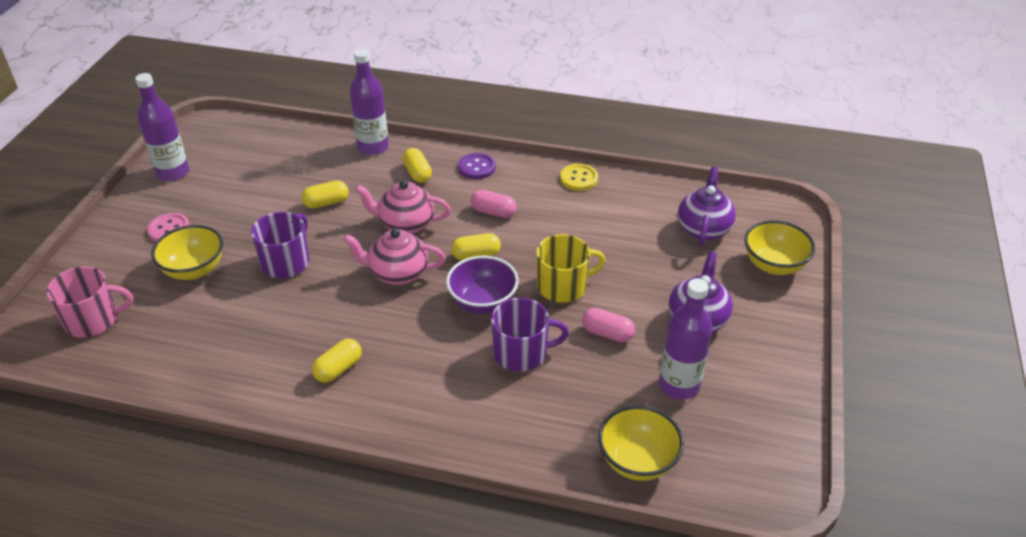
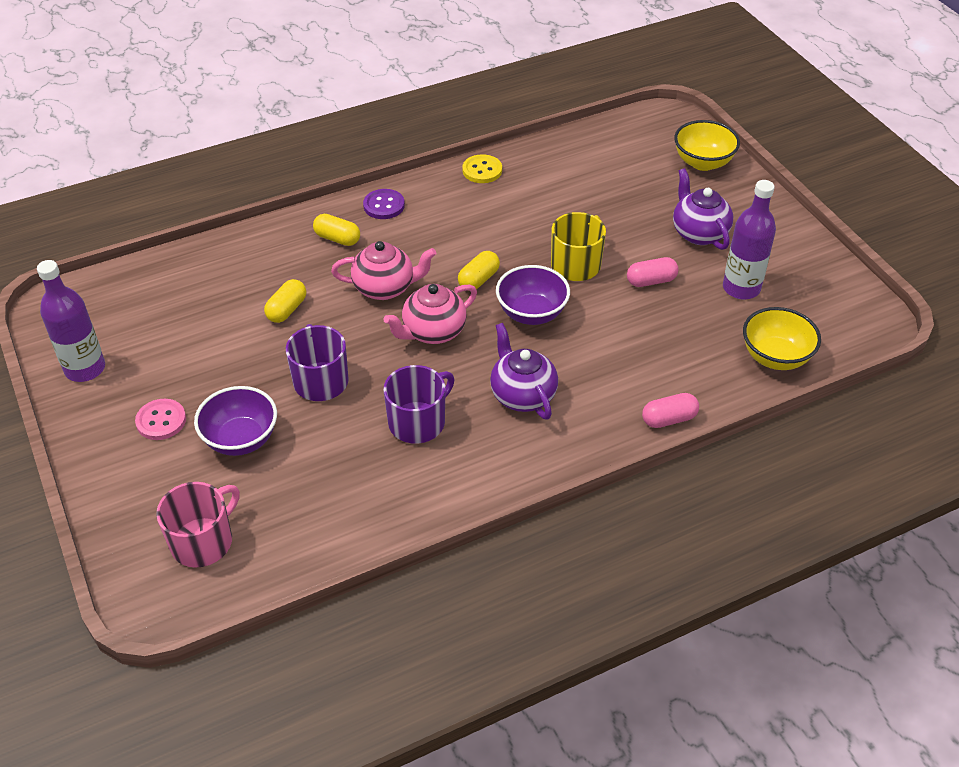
camera: 40 degrees left, 5 degrees up
(194, 270) = (241, 439): yellow bowl -> purple bowl
(338, 369) = (485, 435): yellow capsule -> none
(373, 147) = (263, 237): purple bottle -> none
(405, 224) = (385, 288): pink teapot -> pink teapot turned 150 degrees counterclockwise
(493, 212) = (447, 236): pink capsule -> pink capsule (669, 419)
(521, 352) = (608, 333): purple mug -> purple mug (418, 422)
(703, 228) = (624, 161): purple teapot -> purple teapot (522, 395)

